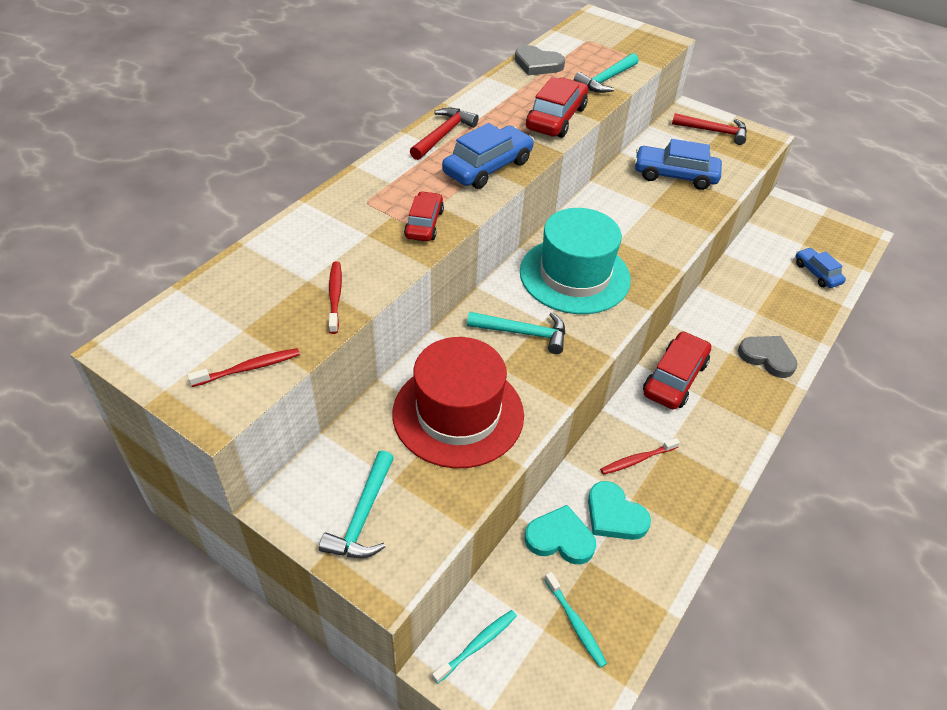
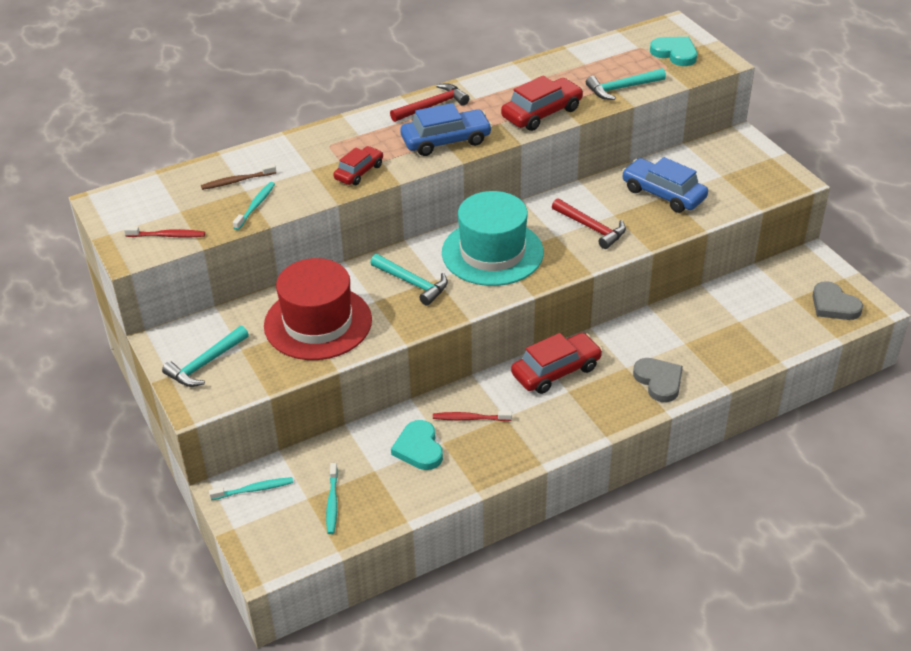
camera: 30 degrees right, 5 degrees down
(289, 272) = (237, 181): none -> brown toothbrush
(335, 296) = (255, 206): red toothbrush -> turquoise toothbrush
(537, 64) = (570, 61): grey heart -> grey heart (834, 305)
(560, 538) = (364, 448): turquoise heart -> turquoise heart (675, 53)
(714, 131) = (744, 163): red hammer -> red hammer (591, 228)
(817, 273) = (782, 327): blue car -> none

